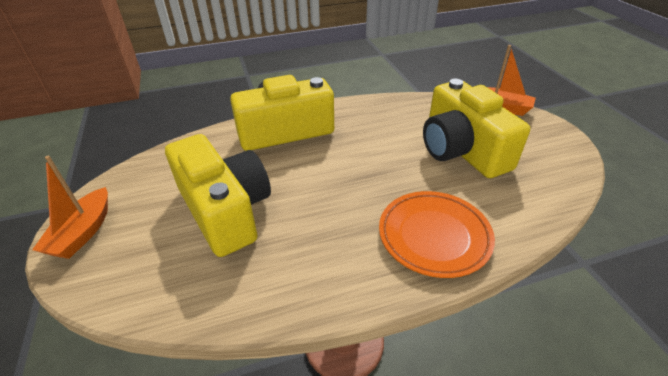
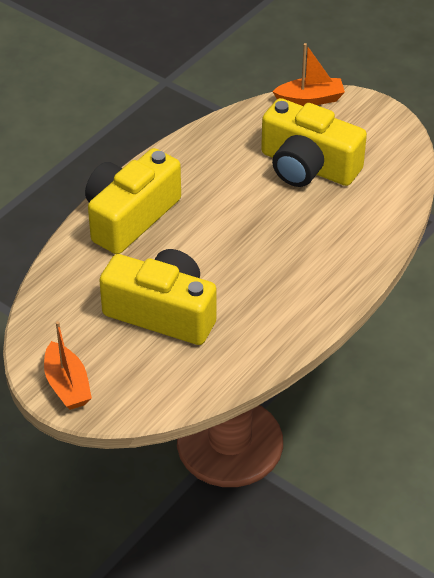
camera: 35 degrees left, 5 degrees up
(434, 236) = (339, 254): orange plate -> none

